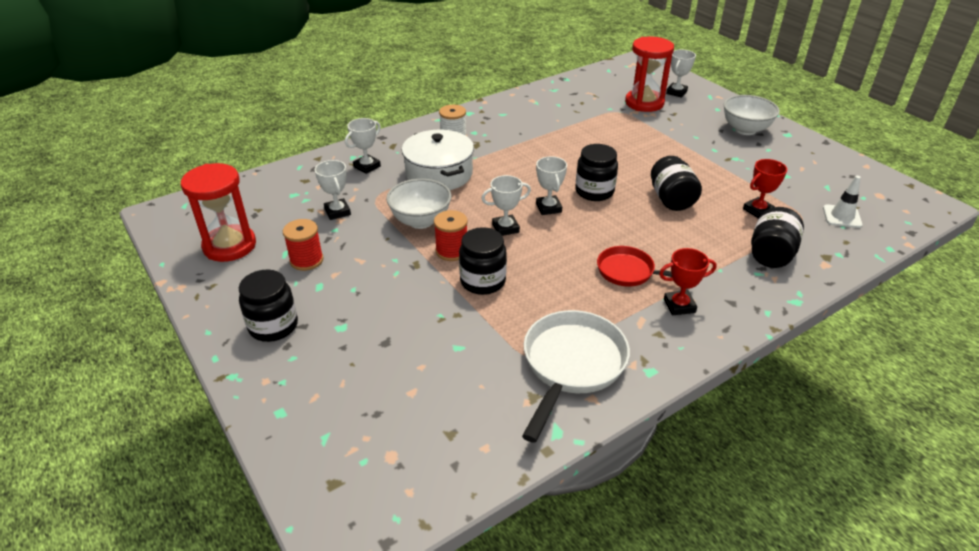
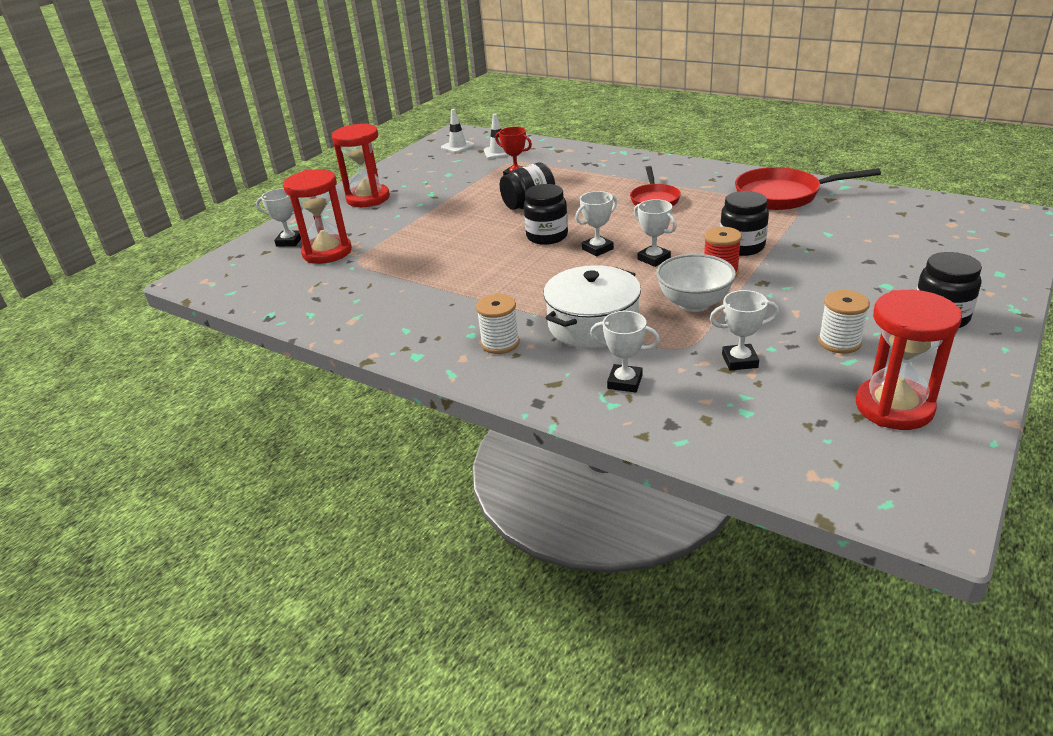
camera: 110 degrees left, 5 degrees down
(306, 260) = (839, 342): red spool -> white spool
(337, 212) = (739, 361): white trophy -> white trophy turned 45 degrees clockwise
(572, 365) = (783, 195): white pan -> red pan
(679, 306) = (673, 179): red trophy -> none
(745, 130) = (368, 198): white bowl -> red hourglass
(771, 255) = (575, 164): black jar -> none
(876, 196) = (457, 146): none -> white traffic cone

